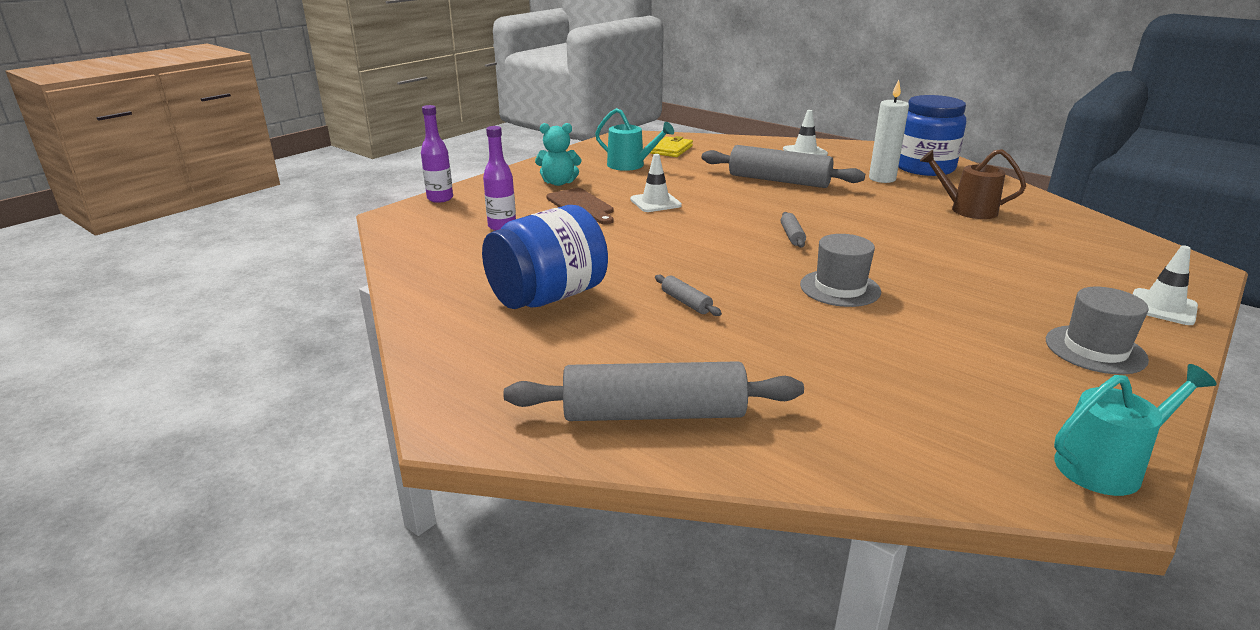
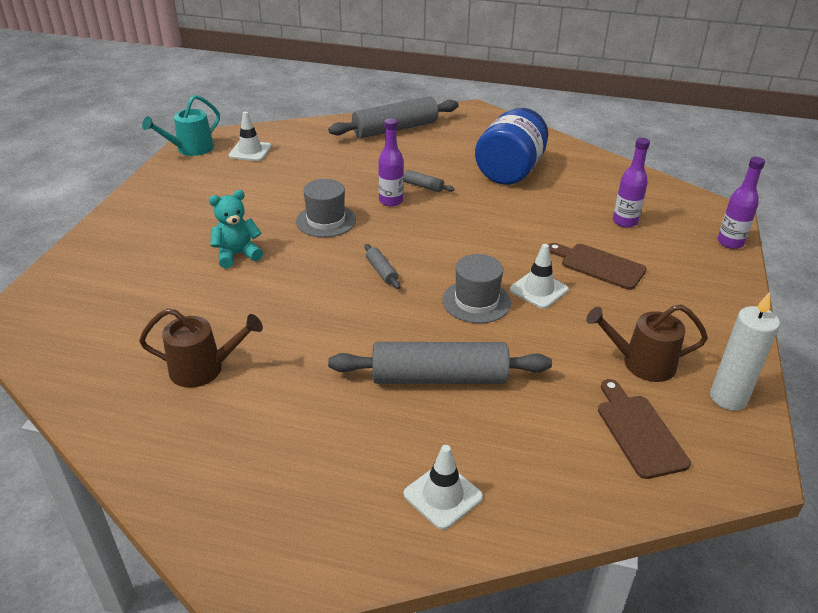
camera: 155 degrees right, 10 degrees up
(558, 183) = (669, 299): turquoise teddy bear -> turquoise teddy bear (237, 255)
(630, 165) = (642, 363): turquoise watering can -> brown watering can
(671, 150) = (639, 432): yellow wallet -> brown cutting board
(743, 293) = (391, 201): none -> purple bottle
(882, 179) = (307, 425): white candle -> white candle (728, 398)
(924, 168) = (244, 489): blue jar -> none
(1095, 349) = (160, 208): grey hat -> grey hat (476, 301)
(1162, 307) = (85, 257): white traffic cone -> white traffic cone (250, 151)

